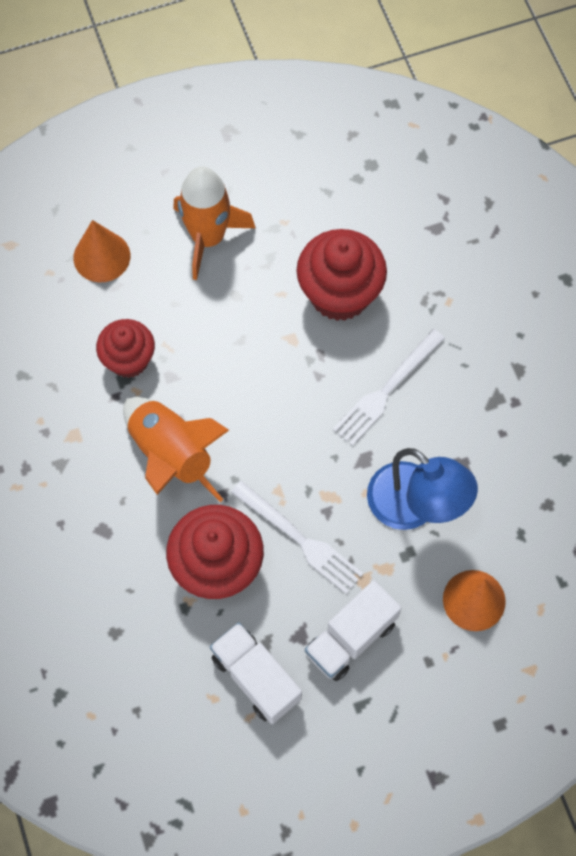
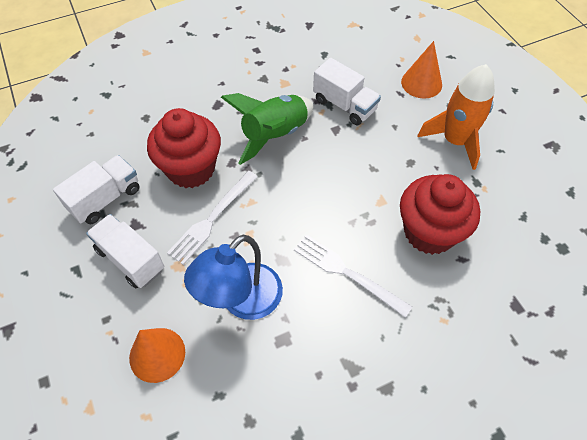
camera: 85 degrees right, 10 degrees down
(129, 360) = (344, 105): red cupcake -> white truck
(171, 455) = (274, 135): orange rocket -> green rocket

